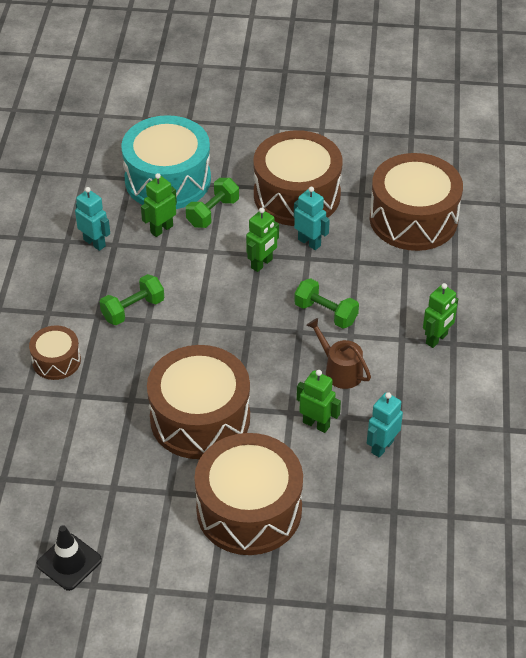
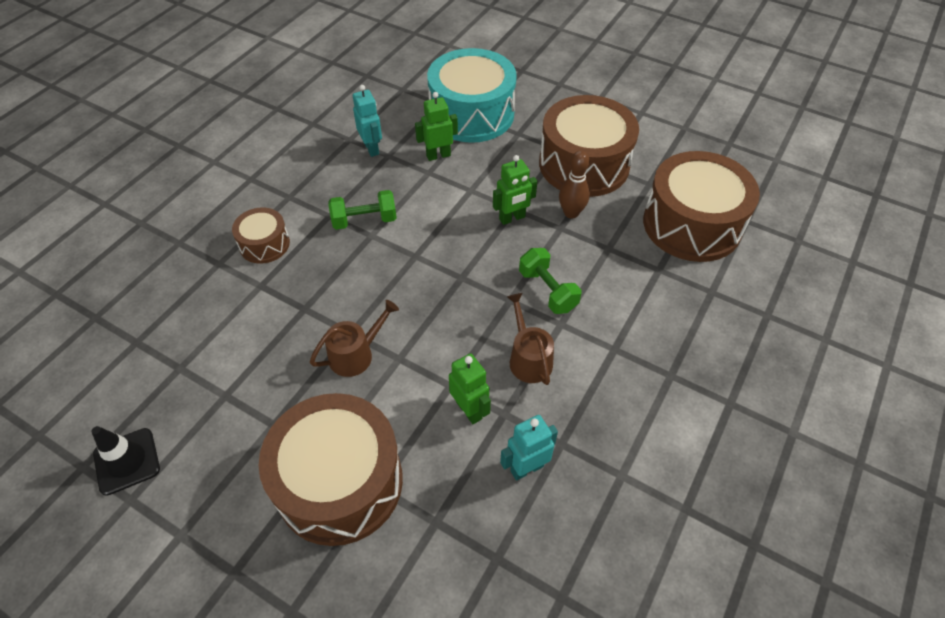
camera: 25 degrees right, 5 degrees up
(200, 418) = (356, 354): brown drum -> brown watering can
(213, 213) = (494, 155): green dumbbell -> none
(309, 242) = (571, 213): turquoise robot -> brown bowling pin
(437, 339) = (654, 363): green robot -> none

